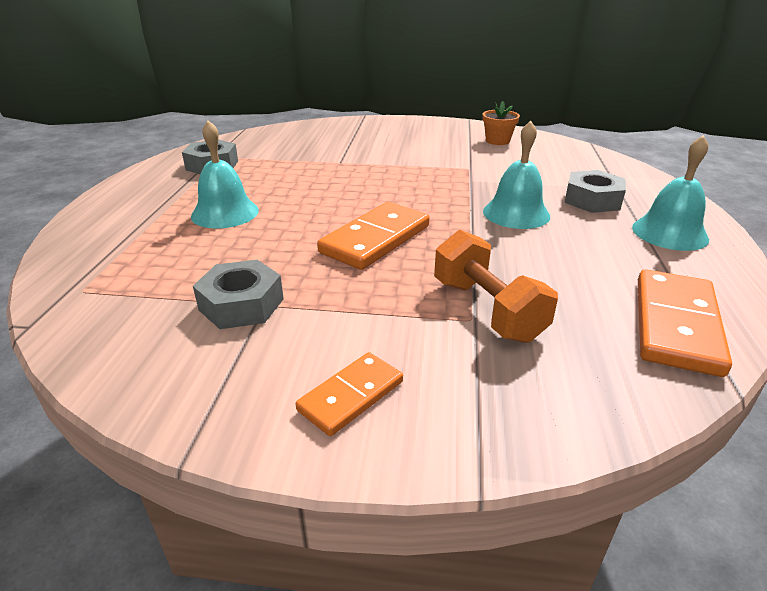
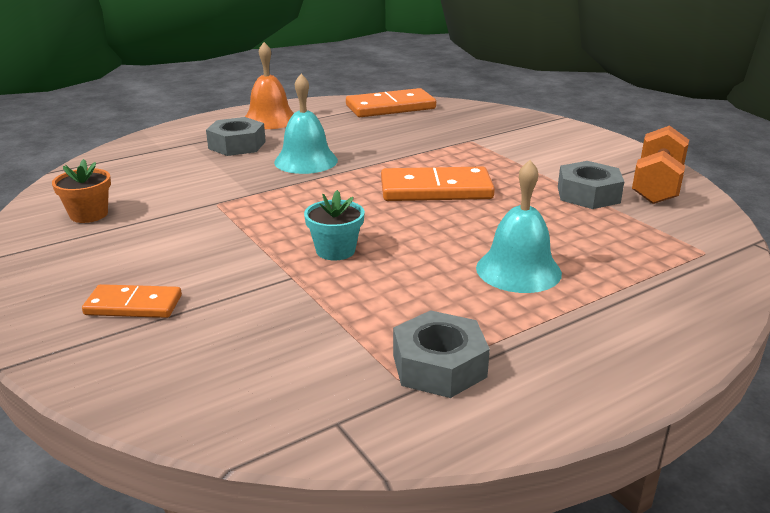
camera: 130 degrees left, 5 degrees down
(346, 178) = (335, 250): none -> turquoise flower pot
(351, 396) = (575, 145): orange domino -> orange domino (133, 305)
(487, 310) = (455, 139): orange dumbbell -> orange dumbbell (657, 186)
(669, 233) = (270, 119): turquoise bell -> orange bell

